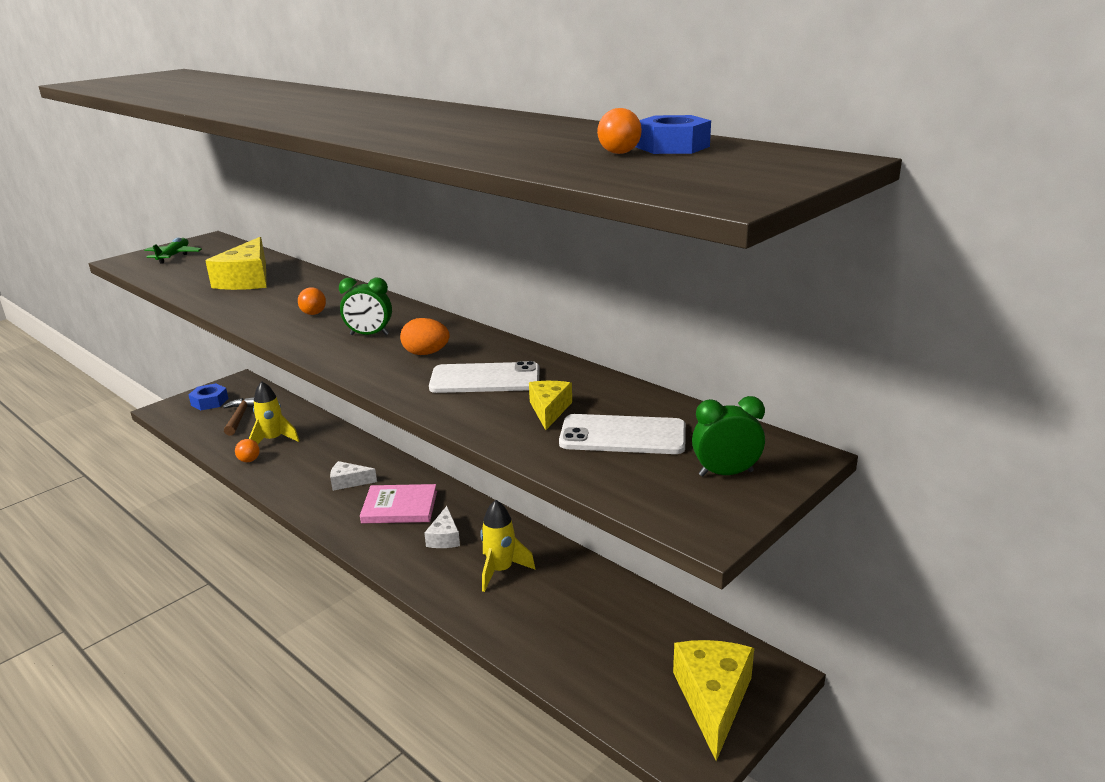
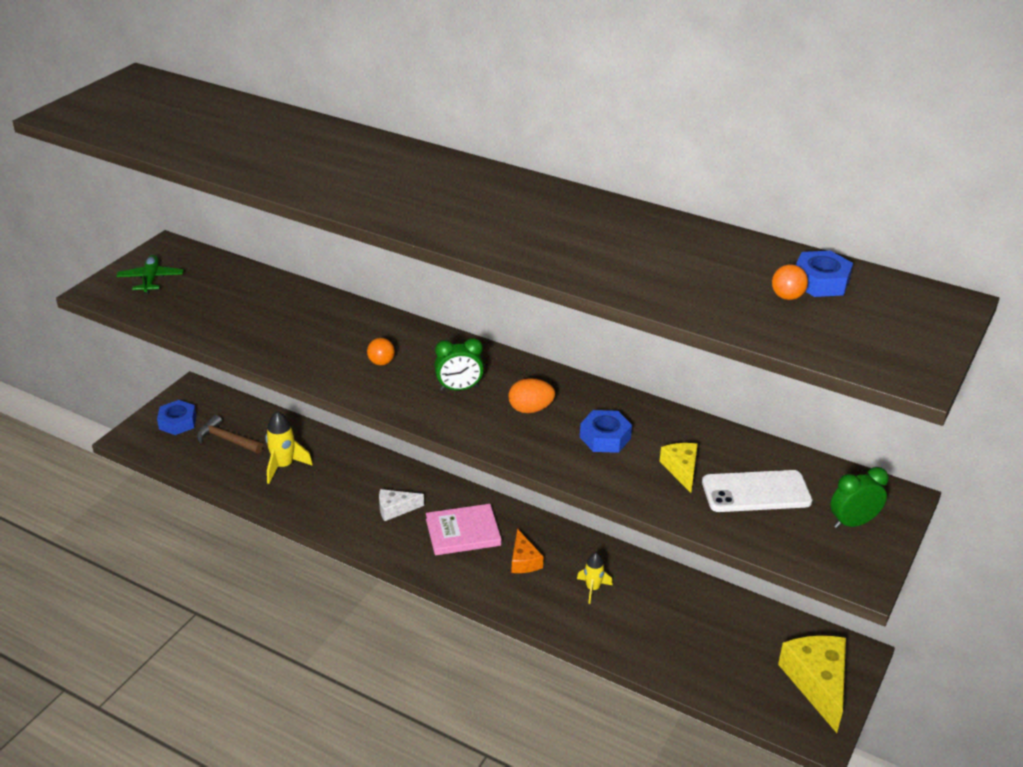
camera: 15 degrees left, 10 degrees up
(240, 417) = (227, 440): brown hammer -> brown hammer turned 45 degrees counterclockwise
(247, 279) = (269, 314): yellow cheese -> none
(249, 460) = (274, 495): orange ball -> none
(444, 537) = (524, 561): white cheese -> orange cheese
(485, 379) = (605, 438): white phone -> blue nut
(500, 570) = (592, 589): yellow rocket -> yellow rocket, size x0.65

